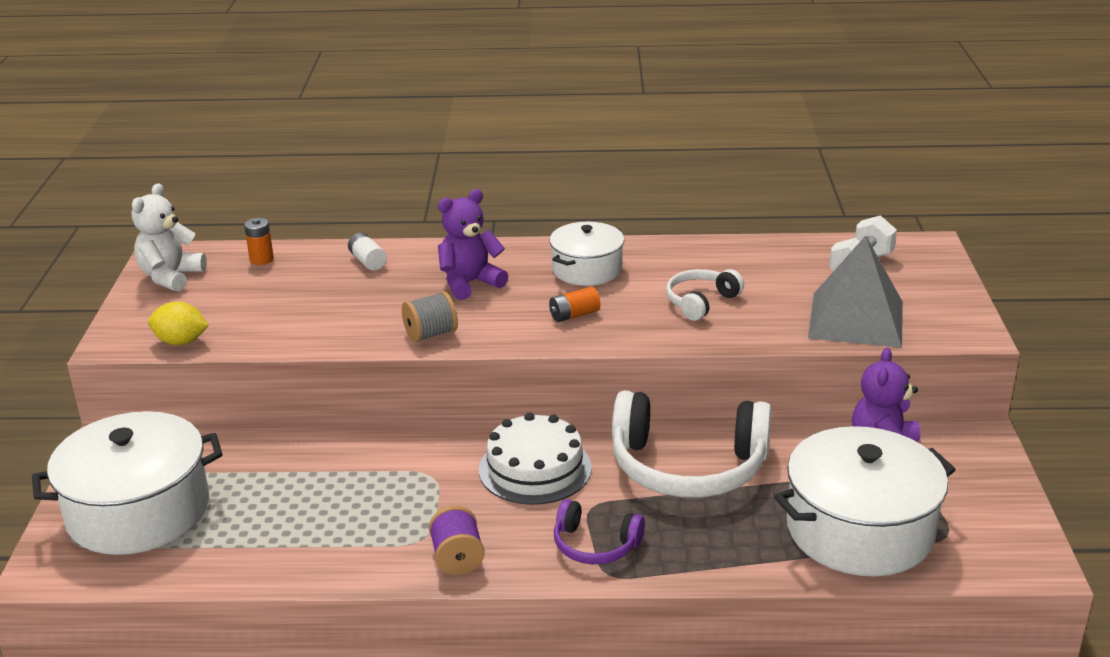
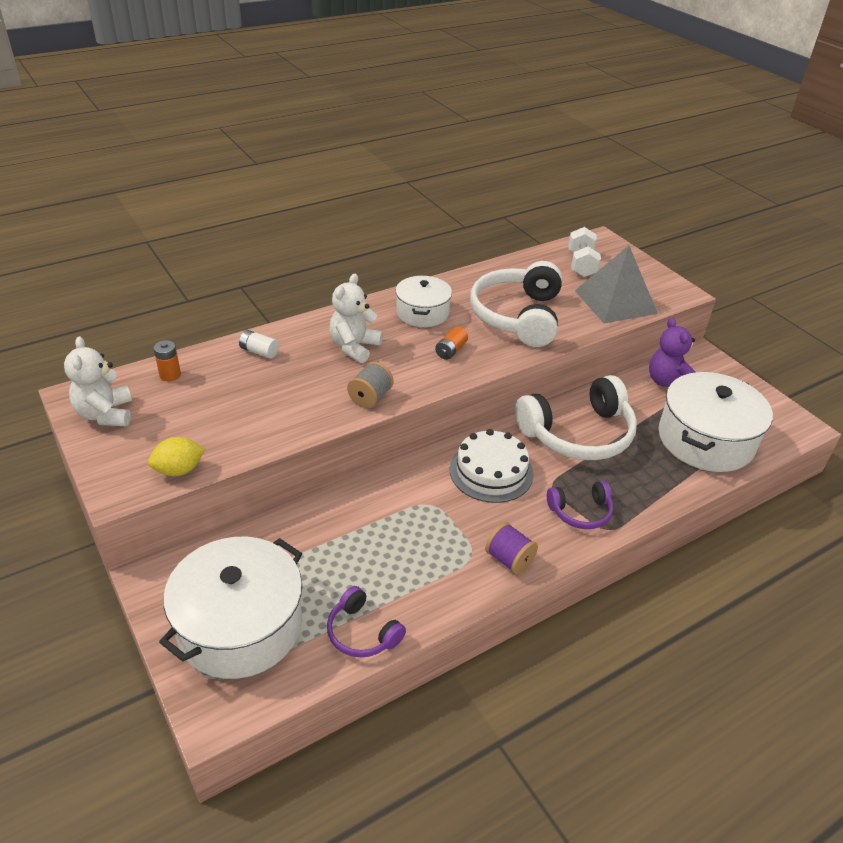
camera: 35 degrees left, 10 degrees up
(237, 561) = (362, 632): none -> purple headphones
(470, 283) = (354, 347): purple teddy bear -> white teddy bear
(701, 302) = (518, 316): white headphones -> white headphones, size x1.97

